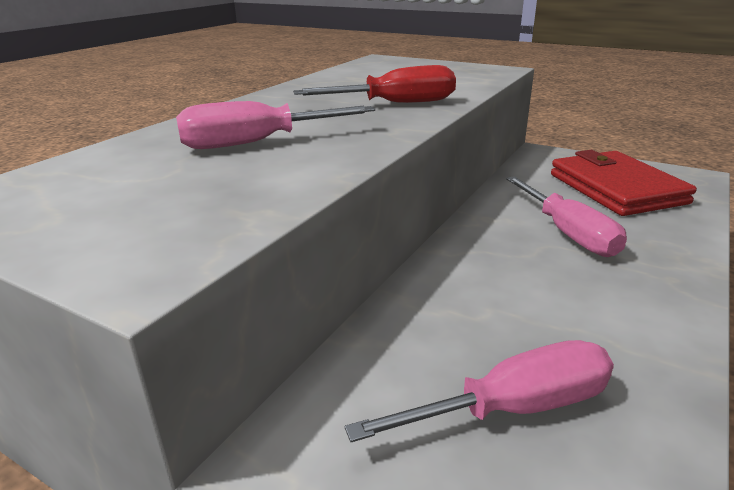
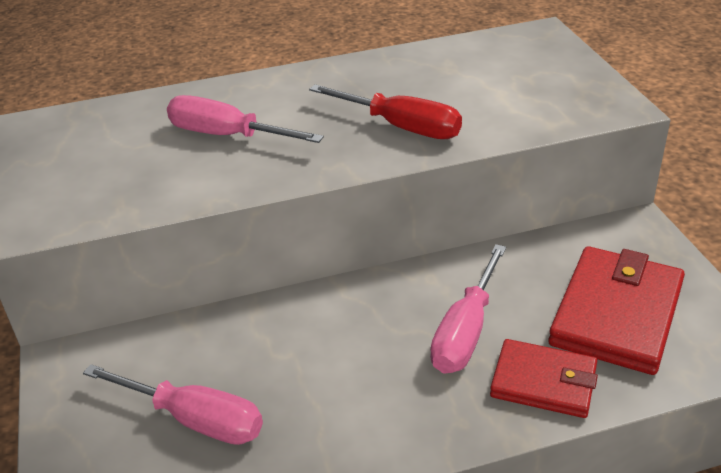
camera: 45 degrees right, 10 degrees up
(658, 234) = (543, 382): none -> red wallet

